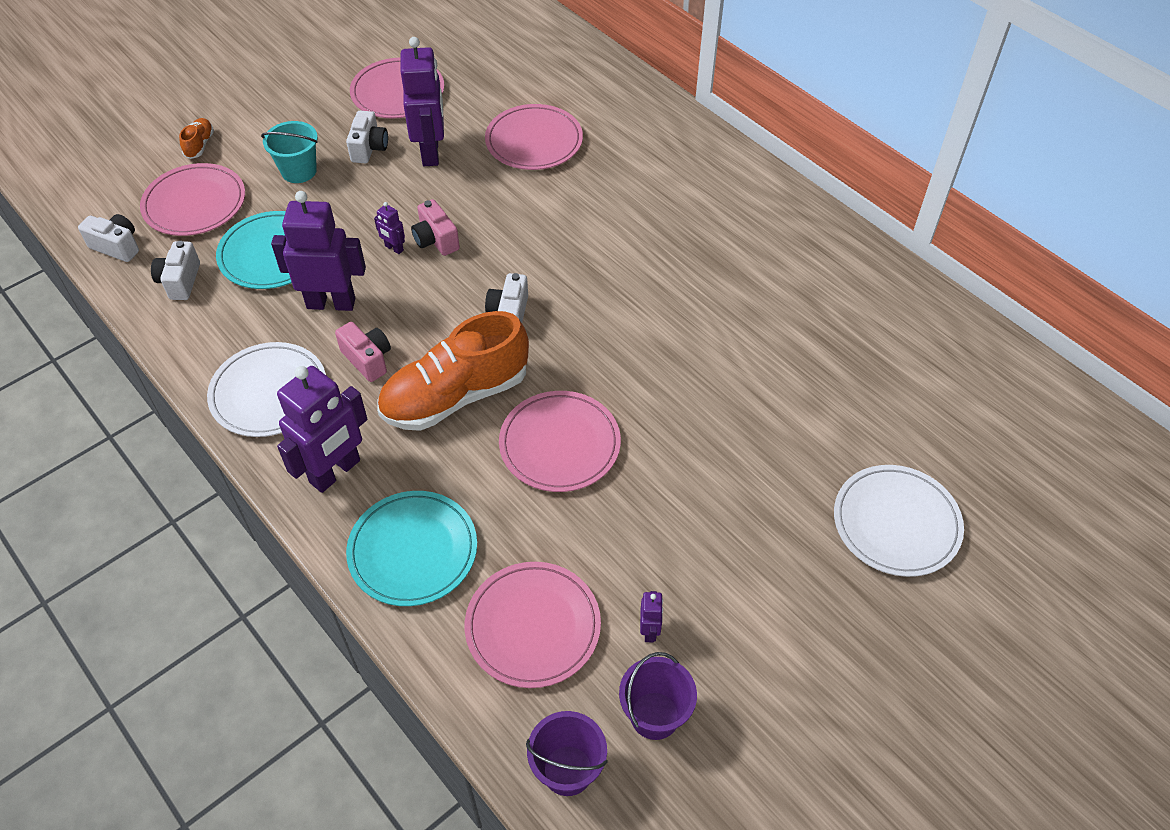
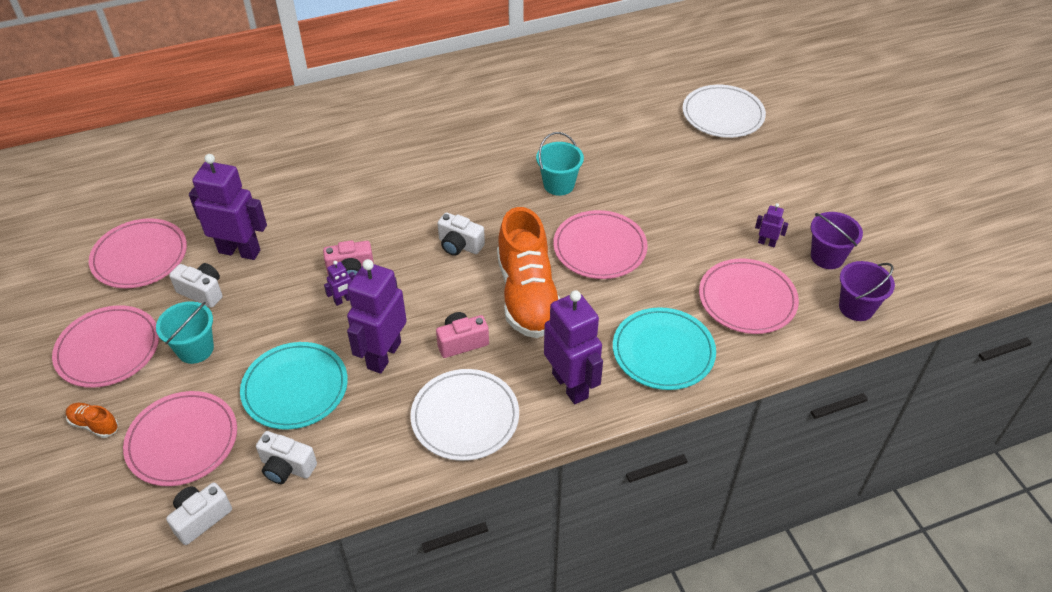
camera: 70 degrees left, 5 degrees down
(534, 141) = (274, 184): pink plate -> pink plate (108, 349)
(651, 374) = (559, 185): none -> turquoise bucket

